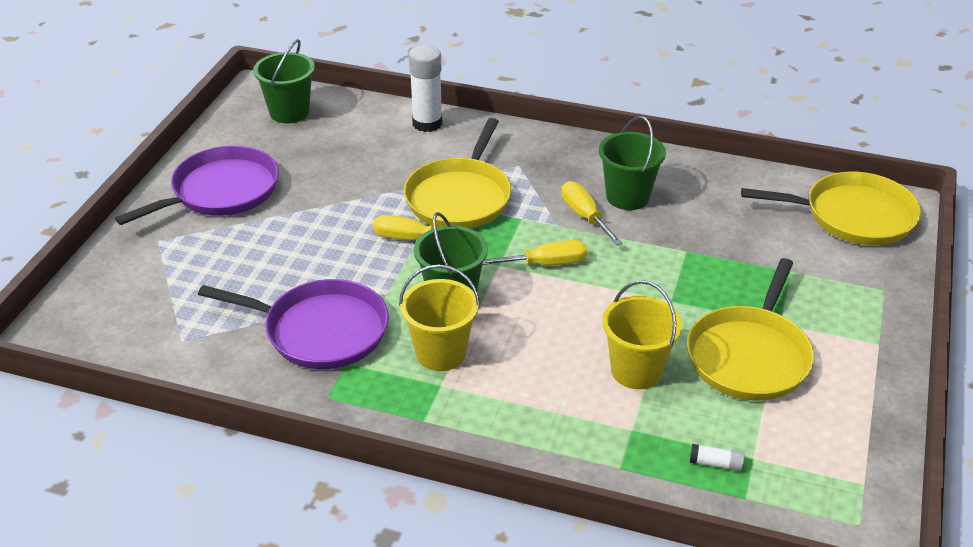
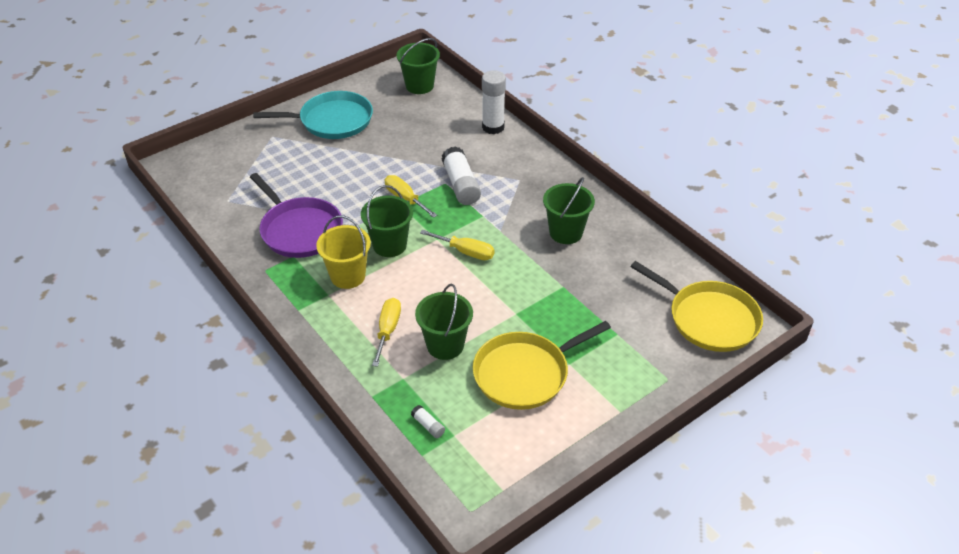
camera: 35 degrees right, 5 degrees up
(221, 191) = (332, 121): purple pan -> turquoise pan
(460, 197) = (461, 185): yellow pan -> white glue stick
(584, 216) = (523, 232): yellow screwdriver -> yellow screwdriver (388, 330)
(636, 371) = (445, 345): yellow bucket -> green bucket

